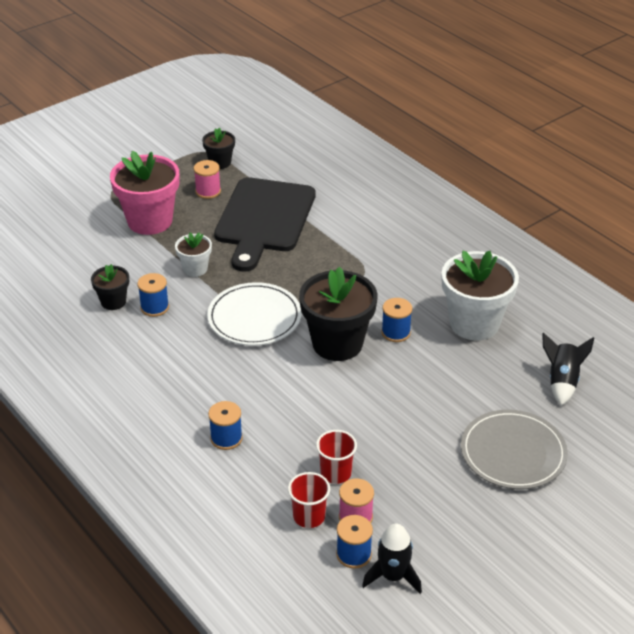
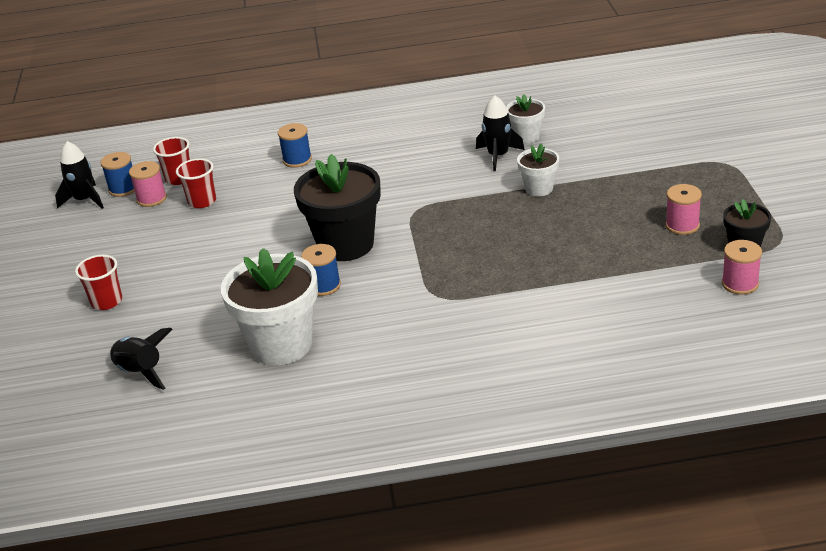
camera: 125 degrees right, 5 degrees down
(113, 302) = (526, 137): black flower pot -> white flower pot
(150, 221) = (648, 177): pink flower pot -> none
(154, 307) = (498, 156): blue spool -> black rocket
(254, 317) = (430, 206): white plate -> none
(262, 156) = (740, 284): none -> pink spool
(264, 219) = (595, 251): black cutting board -> none
(513, 453) = (106, 301): grey plate -> red cup

